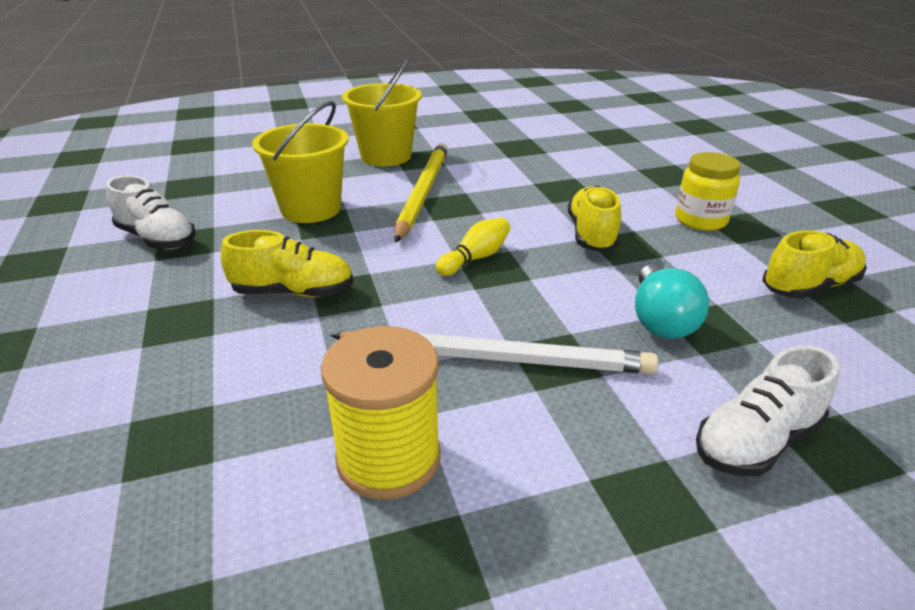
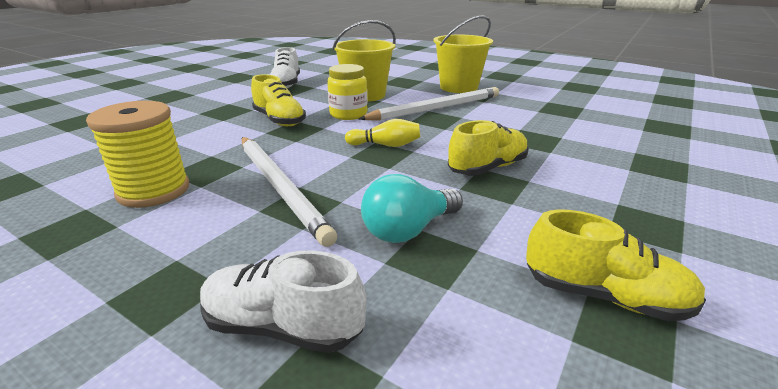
camera: 50 degrees right, 5 degrees down
(423, 192) = (436, 108): yellow pencil -> white pencil
(700, 220) = (610, 202): yellow jar -> yellow jar (348, 114)

